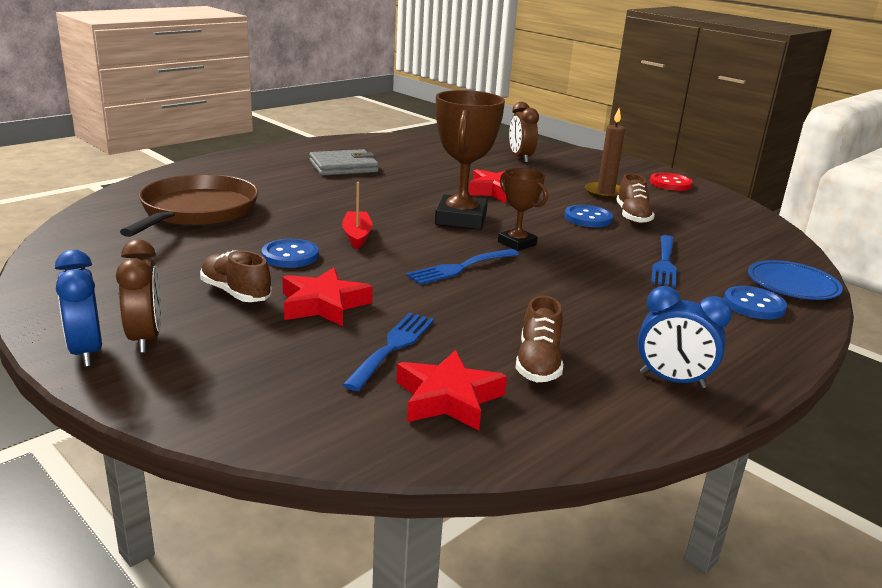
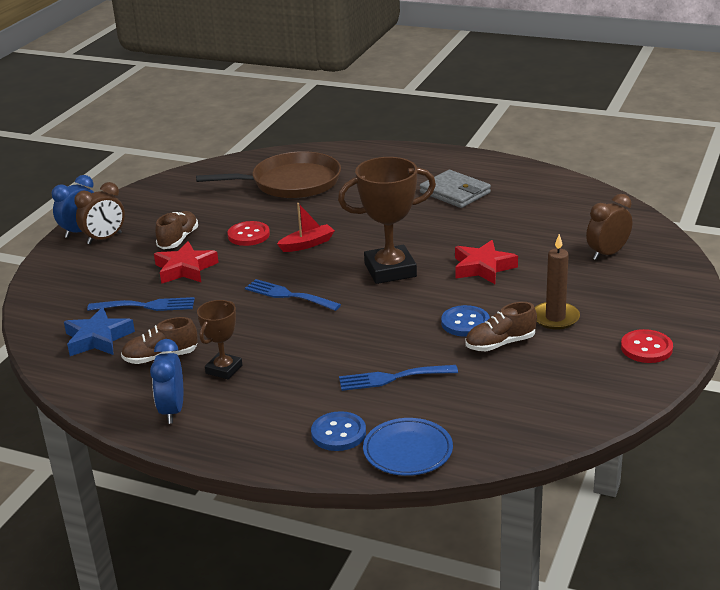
camera: 70 degrees right, 5 degrees up
(290, 256) = (248, 235): blue button -> red button
(448, 398) = (98, 338): red star -> blue star
(517, 243) = (362, 305): brown trophy -> brown trophy (224, 369)

